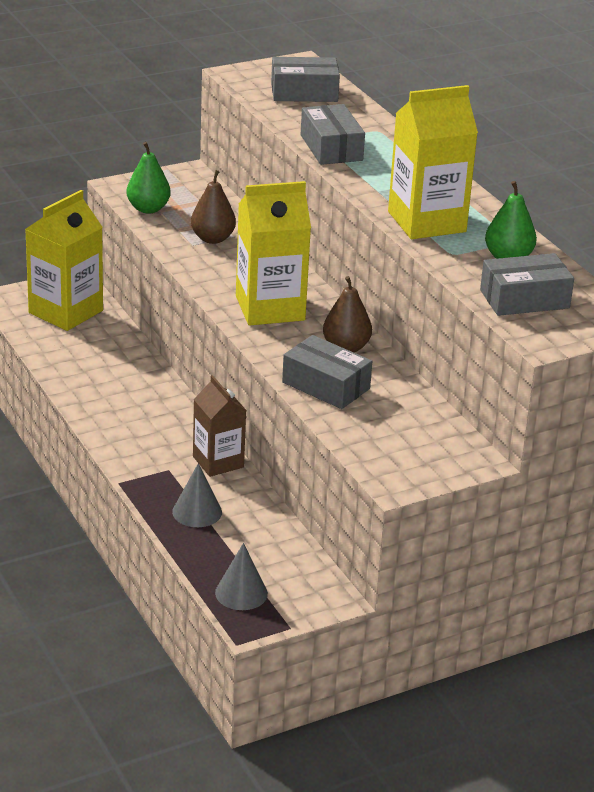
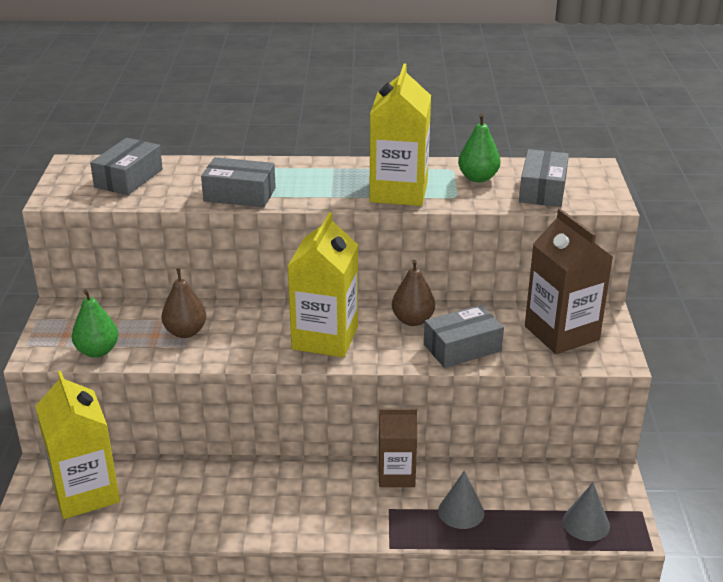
camera: 60 degrees left, 0 degrees up
(410, 440) = (561, 333): none -> brown carton

